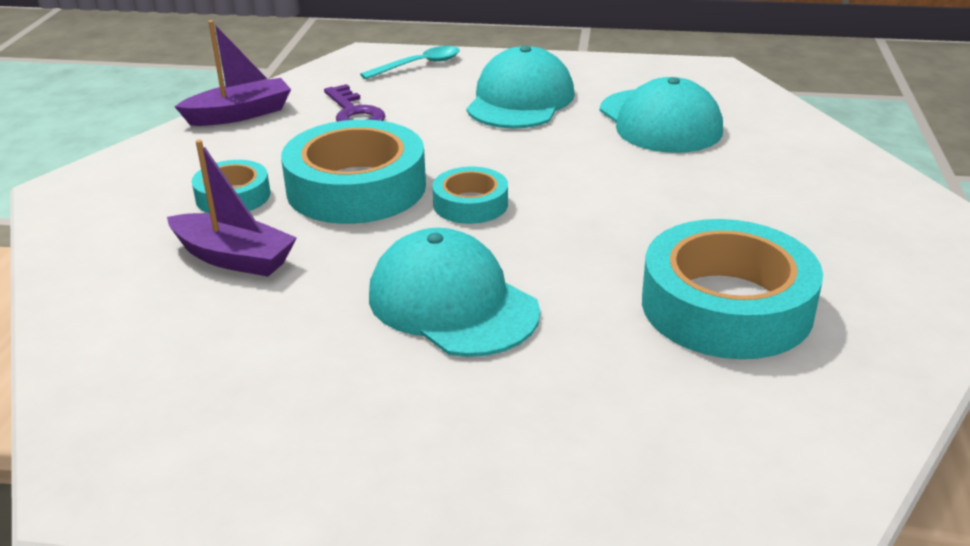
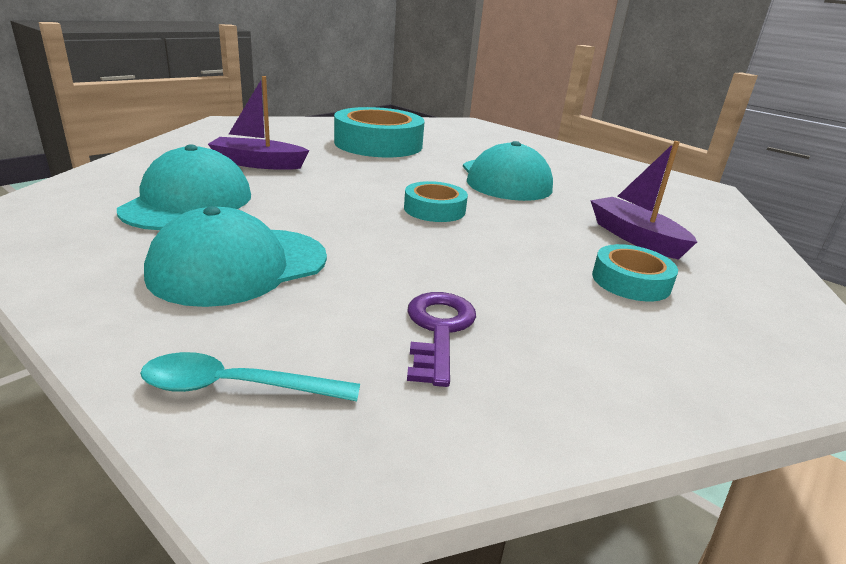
camera: 150 degrees left, 5 degrees down
(240, 114) = (605, 402): purple boat -> purple boat (258, 164)
(356, 187) = (510, 248): turquoise tape -> none

